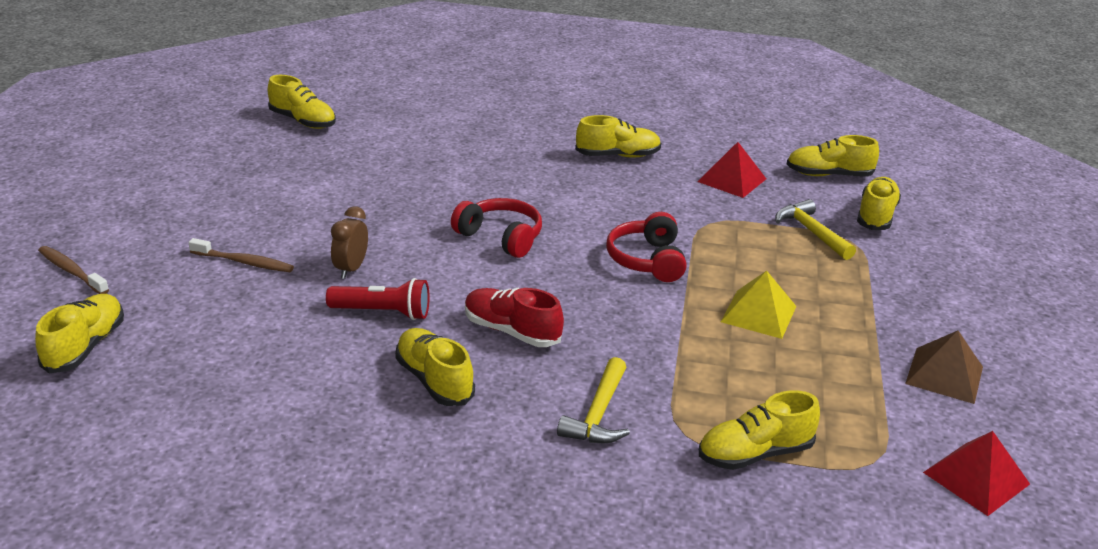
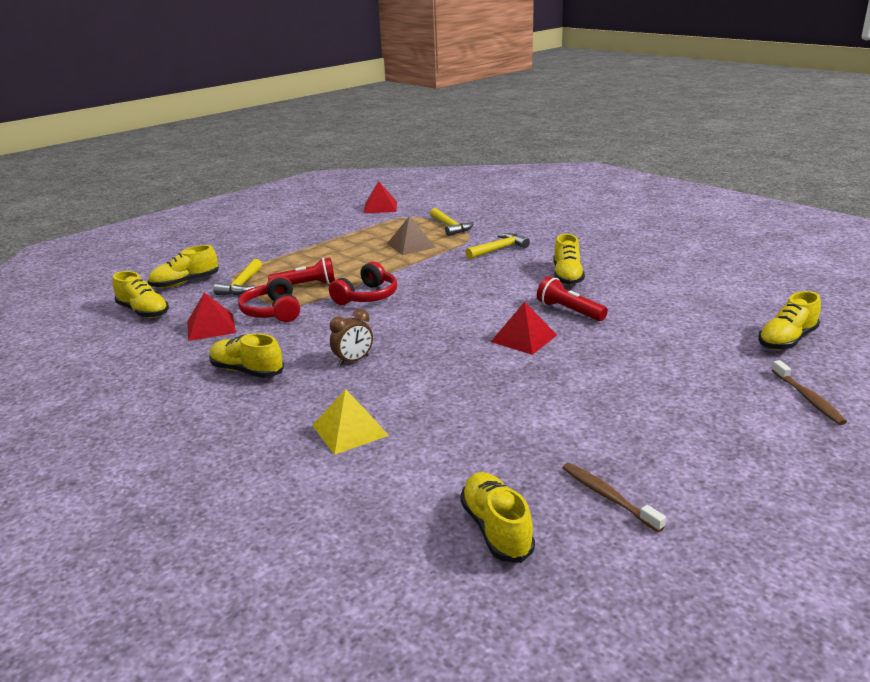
camera: 140 degrees left, 5 degrees down
(244, 262) = (652, 367): brown toothbrush -> brown toothbrush (608, 497)
(351, 269) = (570, 341): brown clock -> brown clock (353, 361)
(405, 258) = (523, 338): none -> red pyramid
(501, 237) = (439, 333): red headphones -> red headphones (273, 311)
(511, 331) = (500, 285): red shoe -> none
(743, 254) = (306, 285): none -> red flashlight
(755, 454) = (450, 227): yellow shoe -> yellow hammer
(759, 314) = (356, 261): yellow pyramid -> yellow pyramid (350, 430)
(944, 375) = (324, 227): brown pyramid -> brown pyramid (411, 245)

